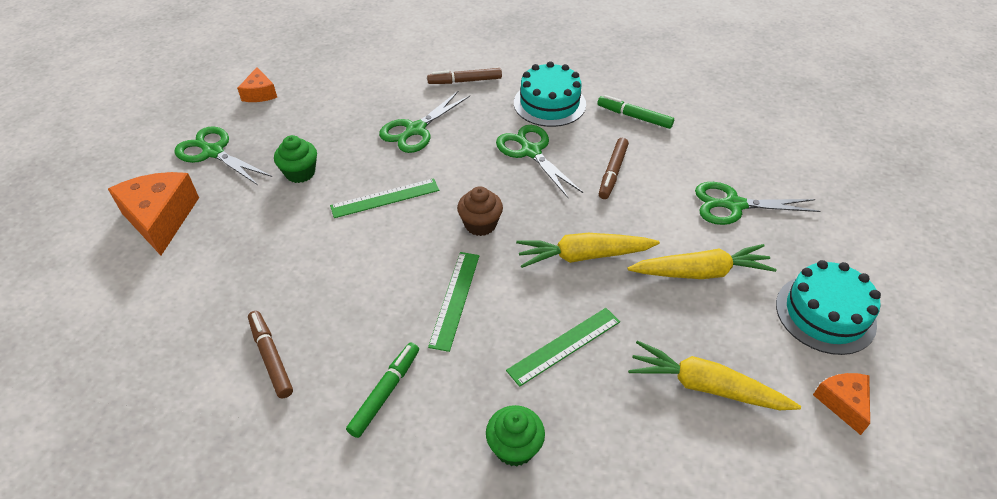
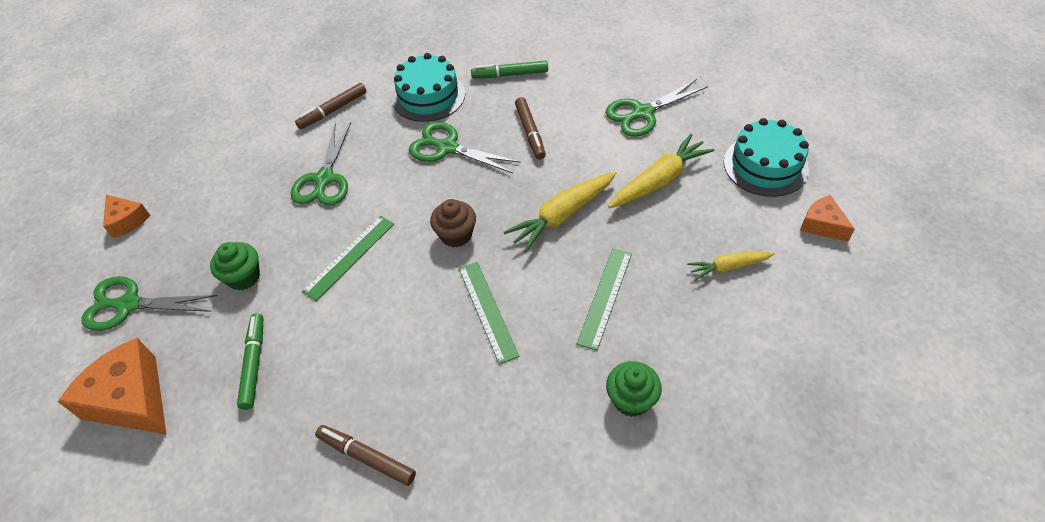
camera: 30 degrees left, 5 degrees up
(385, 392) = (494, 423): green marker -> green marker (254, 364)
(705, 386) = (728, 267): yellow carrot -> yellow carrot, size x0.61

